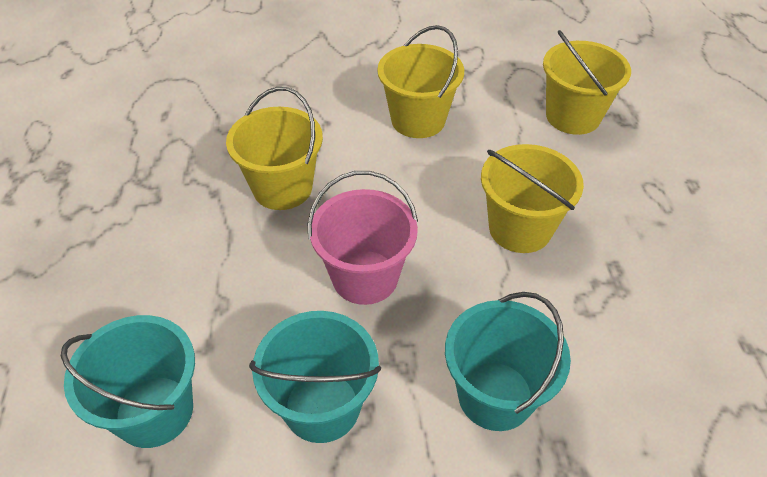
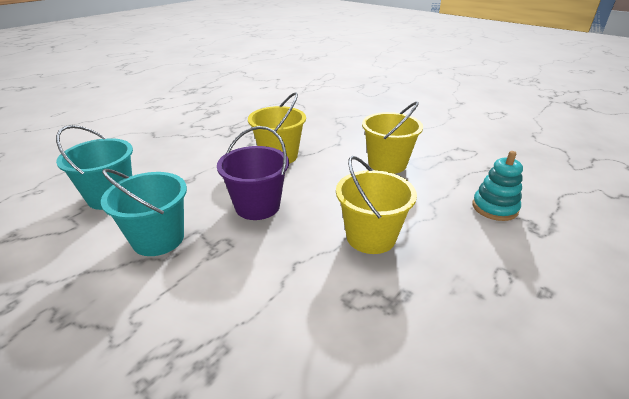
camera: 45 degrees right, 15 degrees down
(365, 277) = (257, 206): pink bucket -> purple bucket
(495, 395) = (231, 297): turquoise bucket -> none
(573, 116) = (494, 208): yellow bucket -> turquoise stacking toy

